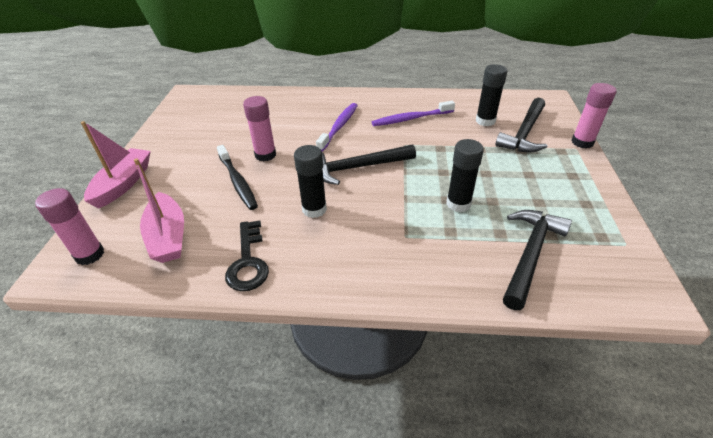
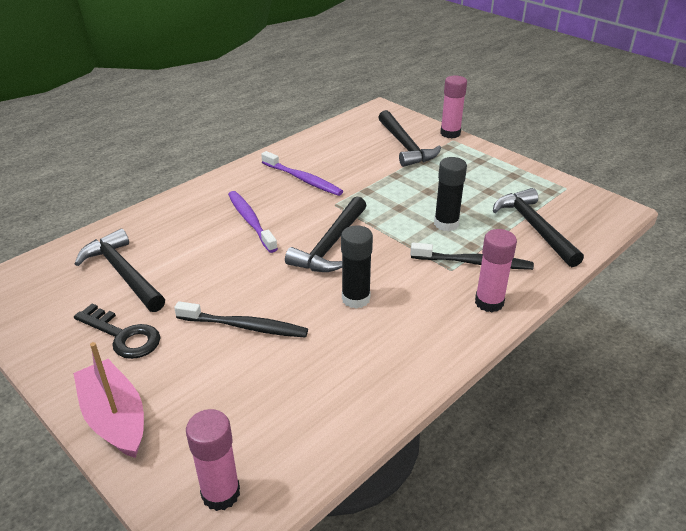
camera: 50 degrees left, 5 degrees down
(168, 236) = (270, 414): pink boat -> none
(239, 118) = (123, 273): none -> black hammer
(248, 261) = (378, 372): black key -> black key (123, 335)
(265, 155) = (226, 287): pink glue stick -> pink glue stick (489, 302)
(411, 119) = (303, 179): purple toothbrush -> purple toothbrush turned 75 degrees counterclockwise
(430, 244) = (473, 263): none -> black toothbrush
(485, 121) = (363, 150): black glue stick -> none

